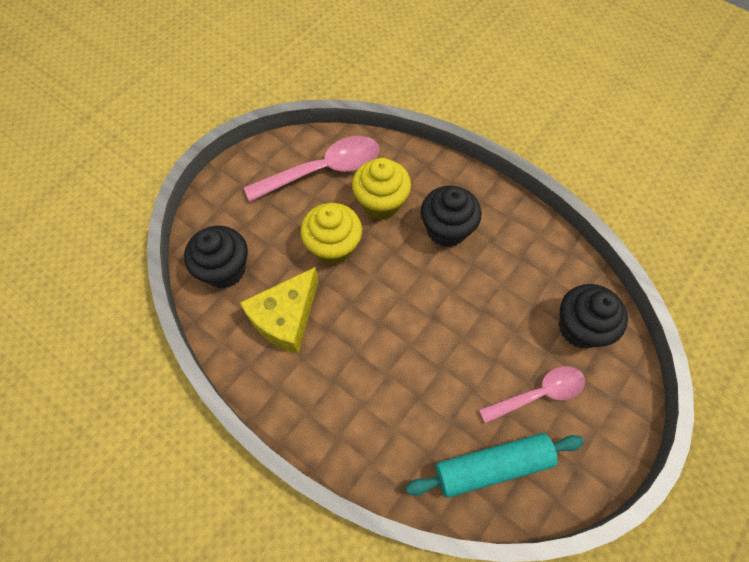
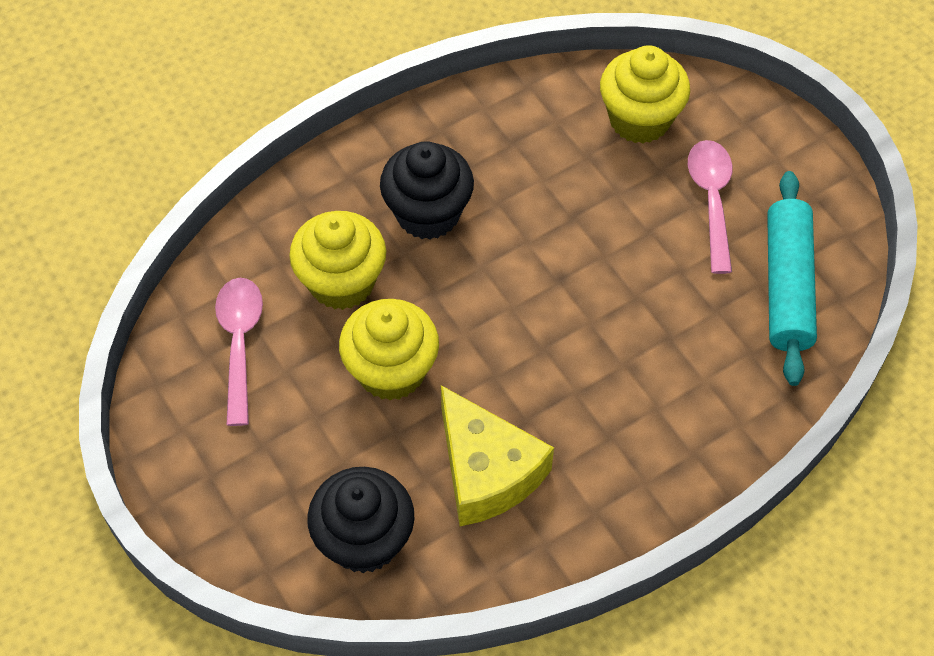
camera: 70 degrees left, 5 degrees down
(323, 170) = (240, 343): pink spoon -> pink spoon, size x0.66
(580, 328) = (639, 119): black cupcake -> yellow cupcake

